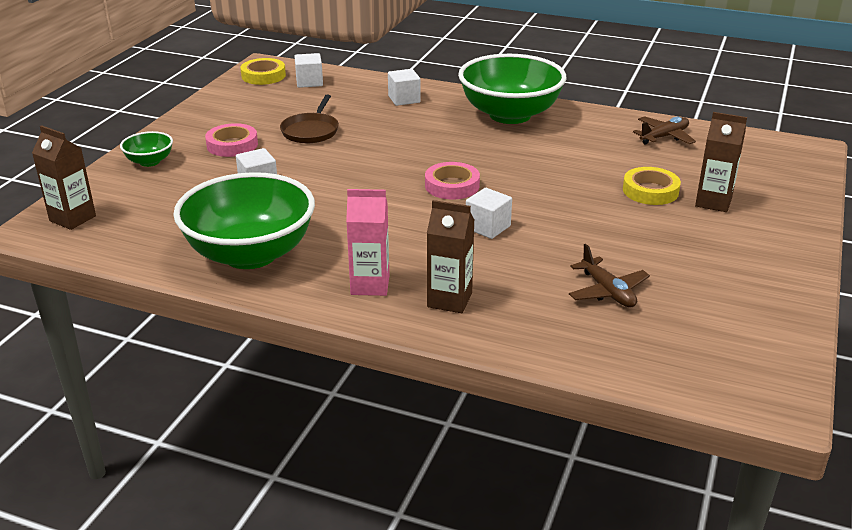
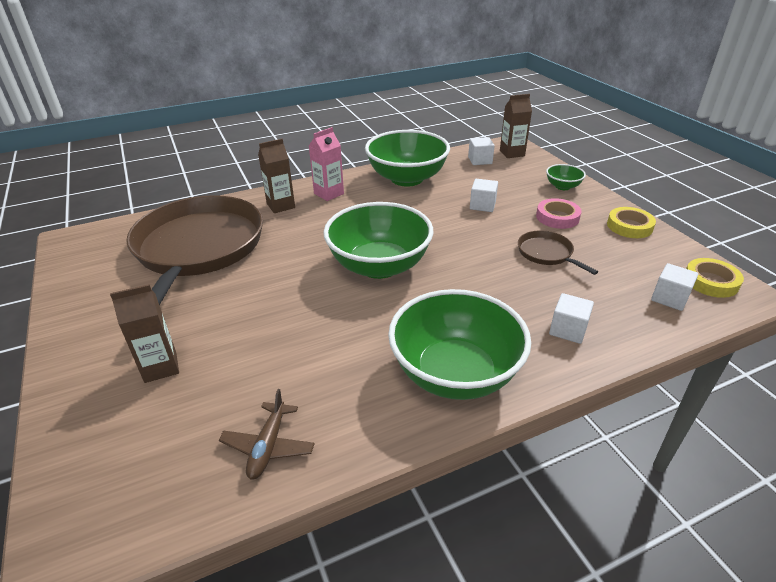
camera: 135 degrees right, 5 degrees up
(452, 186) = (379, 266): pink tape -> green bowl
(487, 227) = (313, 250): white cube -> white cube (480, 160)
(607, 291) = (198, 249): brown plane -> brown pan
(650, 191) = (227, 348): yellow tape -> yellow tape (629, 226)

